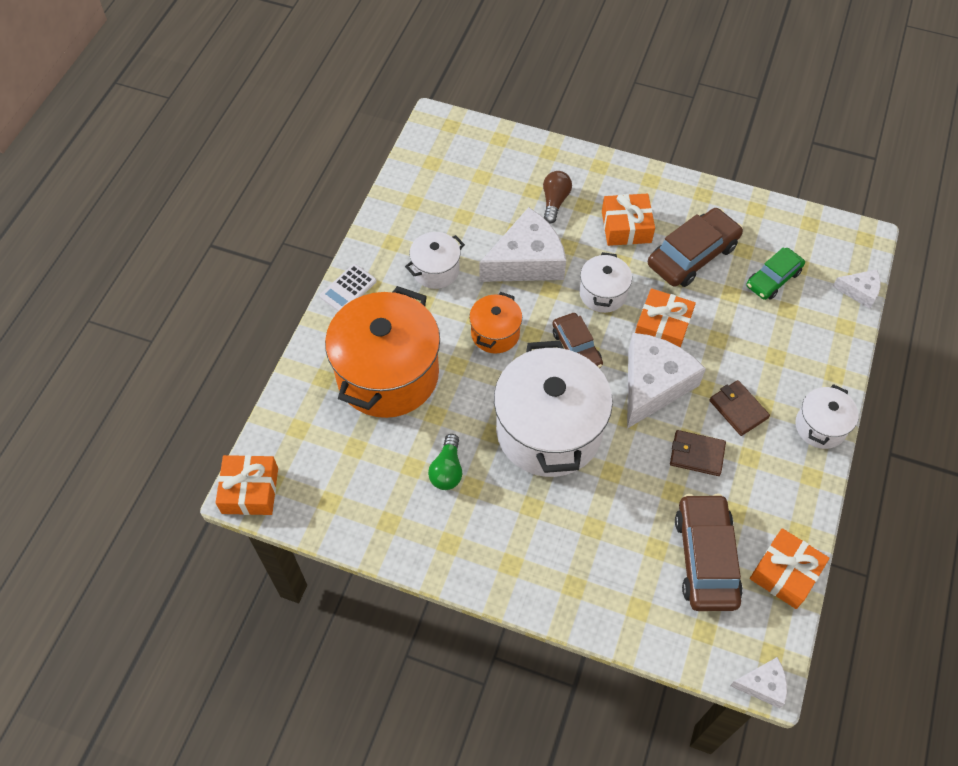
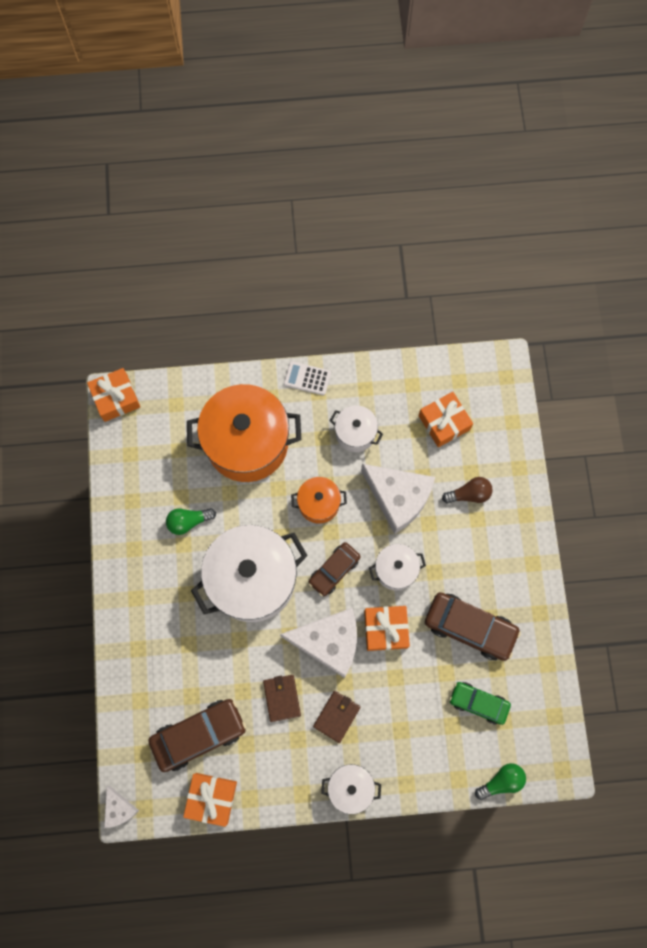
camera: 65 degrees right, 15 degrees up
(626, 227) = (472, 562): orange gift -> orange gift (444, 422)
(859, 291) = (501, 781): white cheese -> green light bulb

